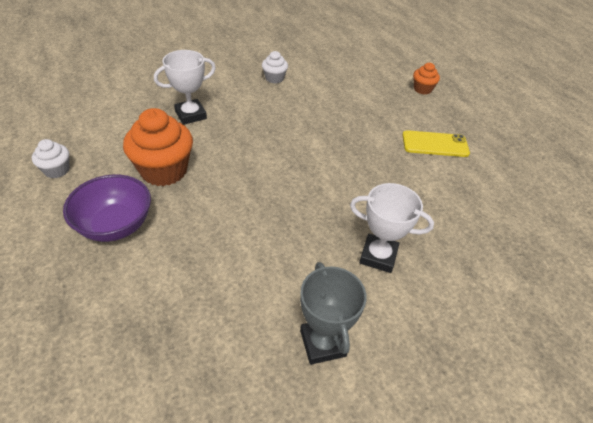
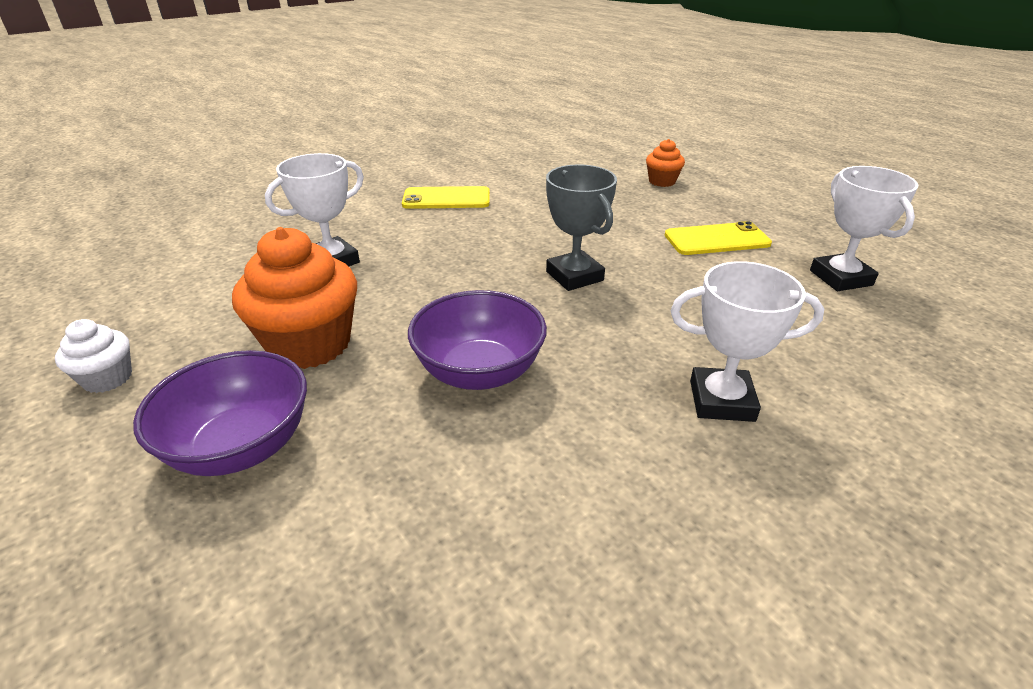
camera: 10 degrees left, 10 degrees down
(250, 208) = (479, 371): none -> purple bowl
(274, 78) = (446, 199): white cupcake -> yellow phone
(322, 343) = (706, 566): grey trophy -> grey trophy (574, 276)
(500, 189) = (840, 278): none -> white trophy

